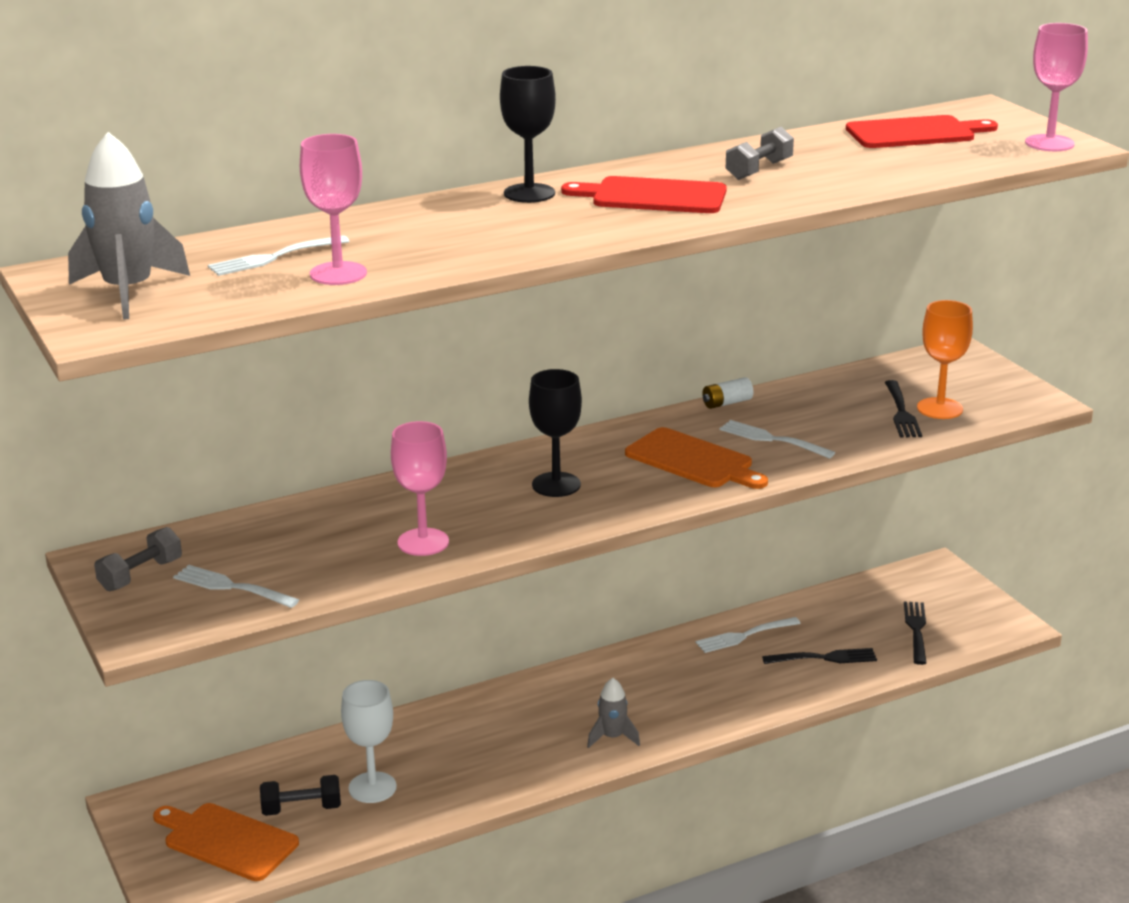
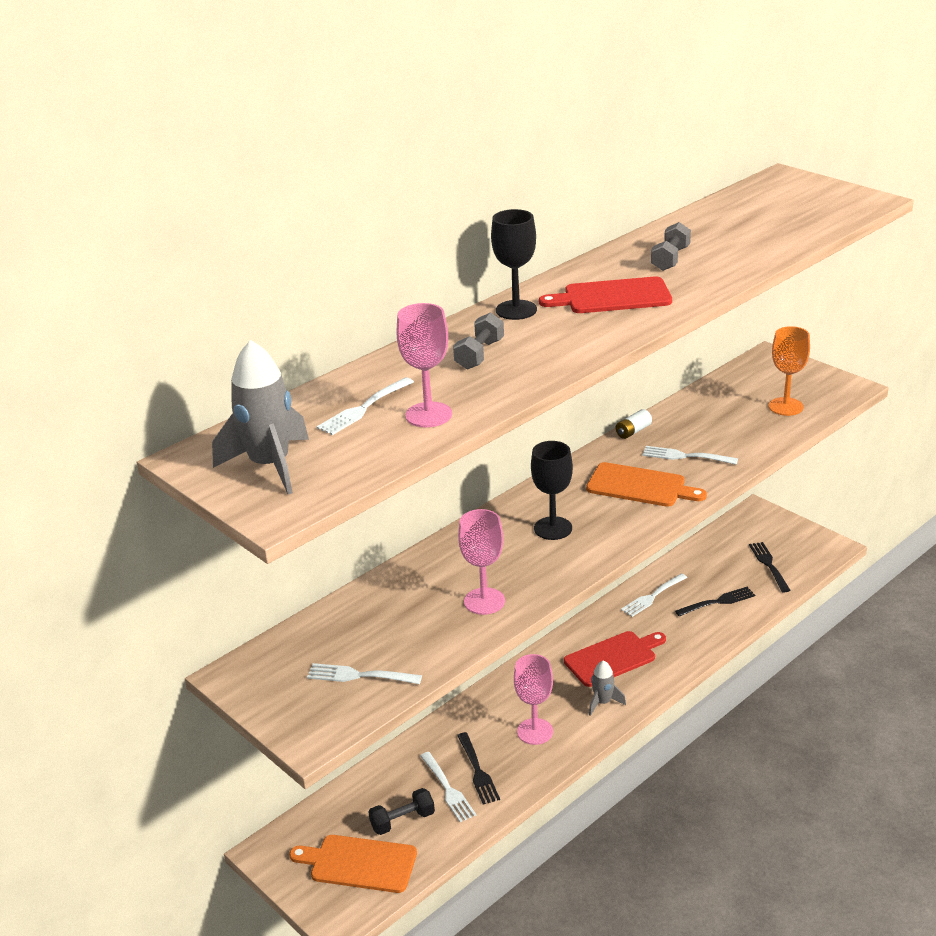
camera: 15 degrees left, 5 degrees up
(140, 575) = (278, 681): grey dumbbell -> grey dumbbell (479, 354)
(372, 787) = (447, 789): white goblet -> white fork
(901, 412) = (761, 415): black fork -> black fork (477, 770)
(915, 133) = (754, 207): red cutting board -> red cutting board (613, 658)
(1049, 143) = (855, 201): pink goblet -> pink goblet (535, 731)

